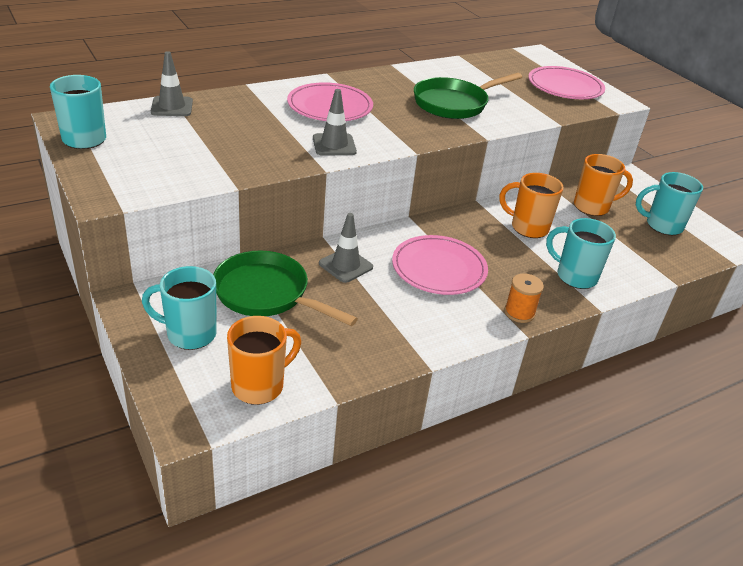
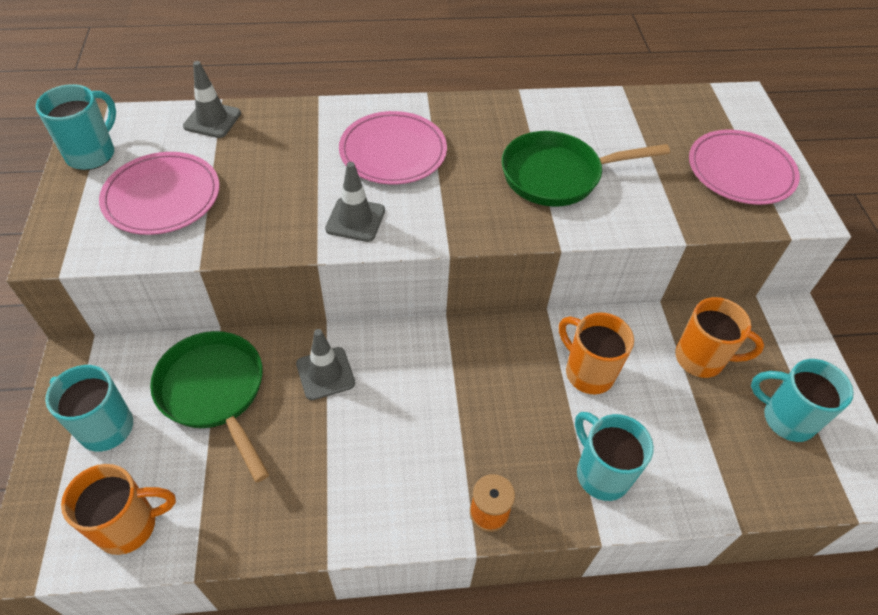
camera: 25 degrees right, 15 degrees up
(439, 268) = (432, 409): pink plate -> pink plate (162, 197)

